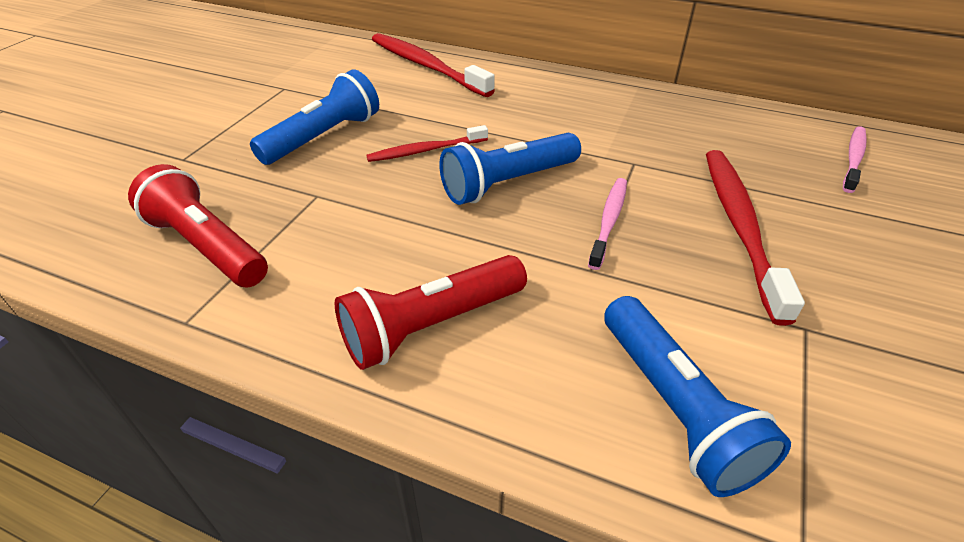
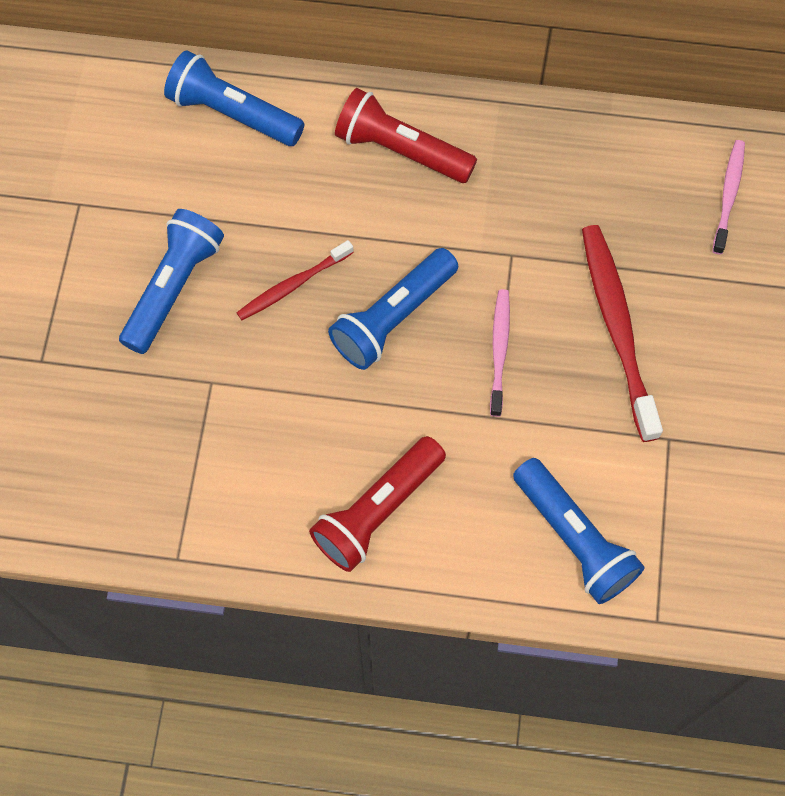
camera: 15 degrees left, 25 degrees up
(207, 246) = (145, 474): red flashlight -> red flashlight (401, 150)
(426, 66) = (233, 113): red toothbrush -> blue flashlight

